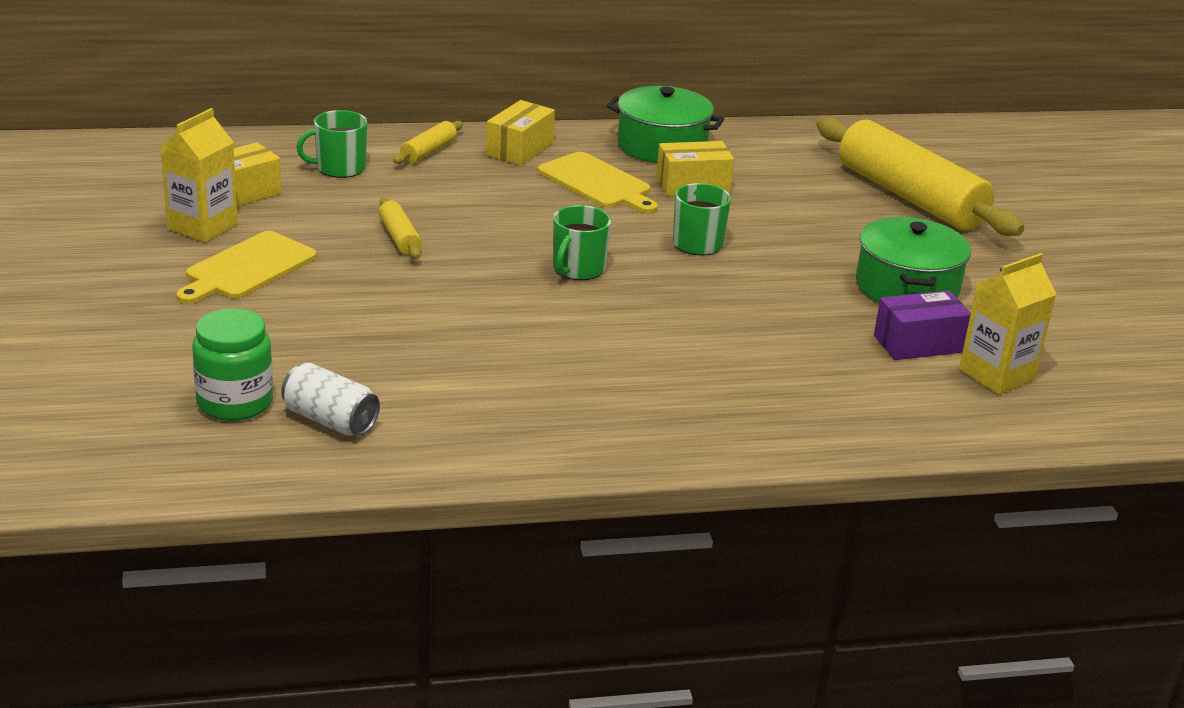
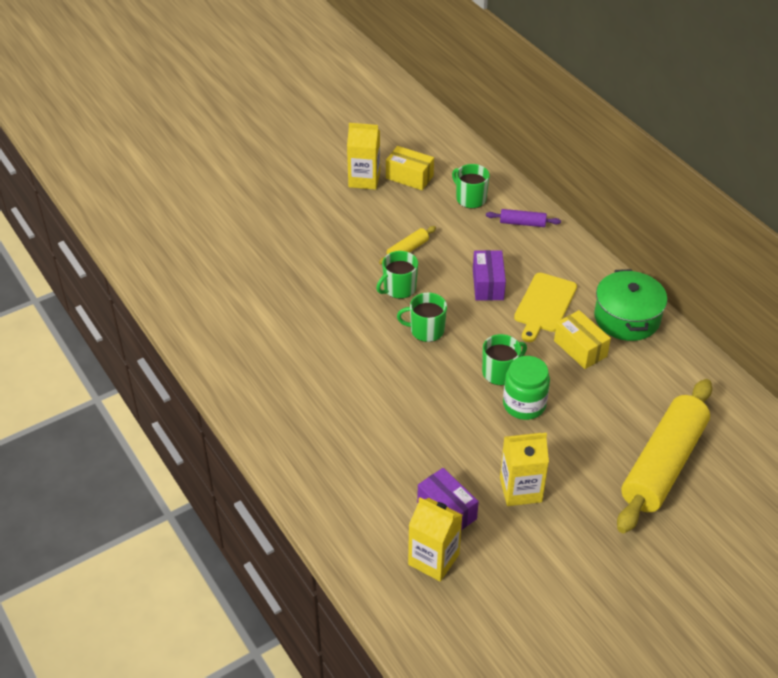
camera: 70 degrees right, 15 degrees up
(235, 402) = (208, 257): green jar -> green jar (524, 404)
(247, 268) = (333, 211): yellow cutting board -> none
(330, 420) = (211, 293): white can -> none
(428, 151) = (522, 223): yellow rolling pin -> purple rolling pin
(474, 265) = (399, 288): none -> green mug
(519, 149) = (560, 258): yellow box -> none
(526, 205) = (488, 284): none -> purple box
(906, 287) = (520, 489): green pot -> yellow carton

